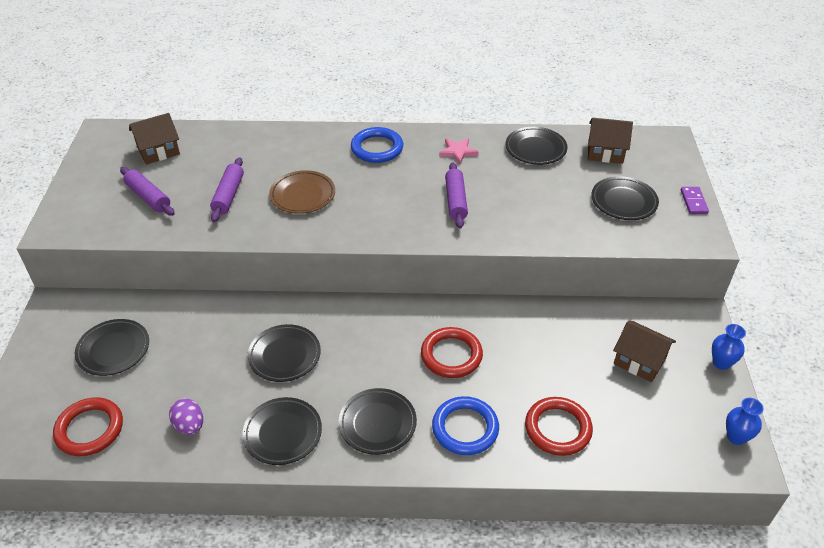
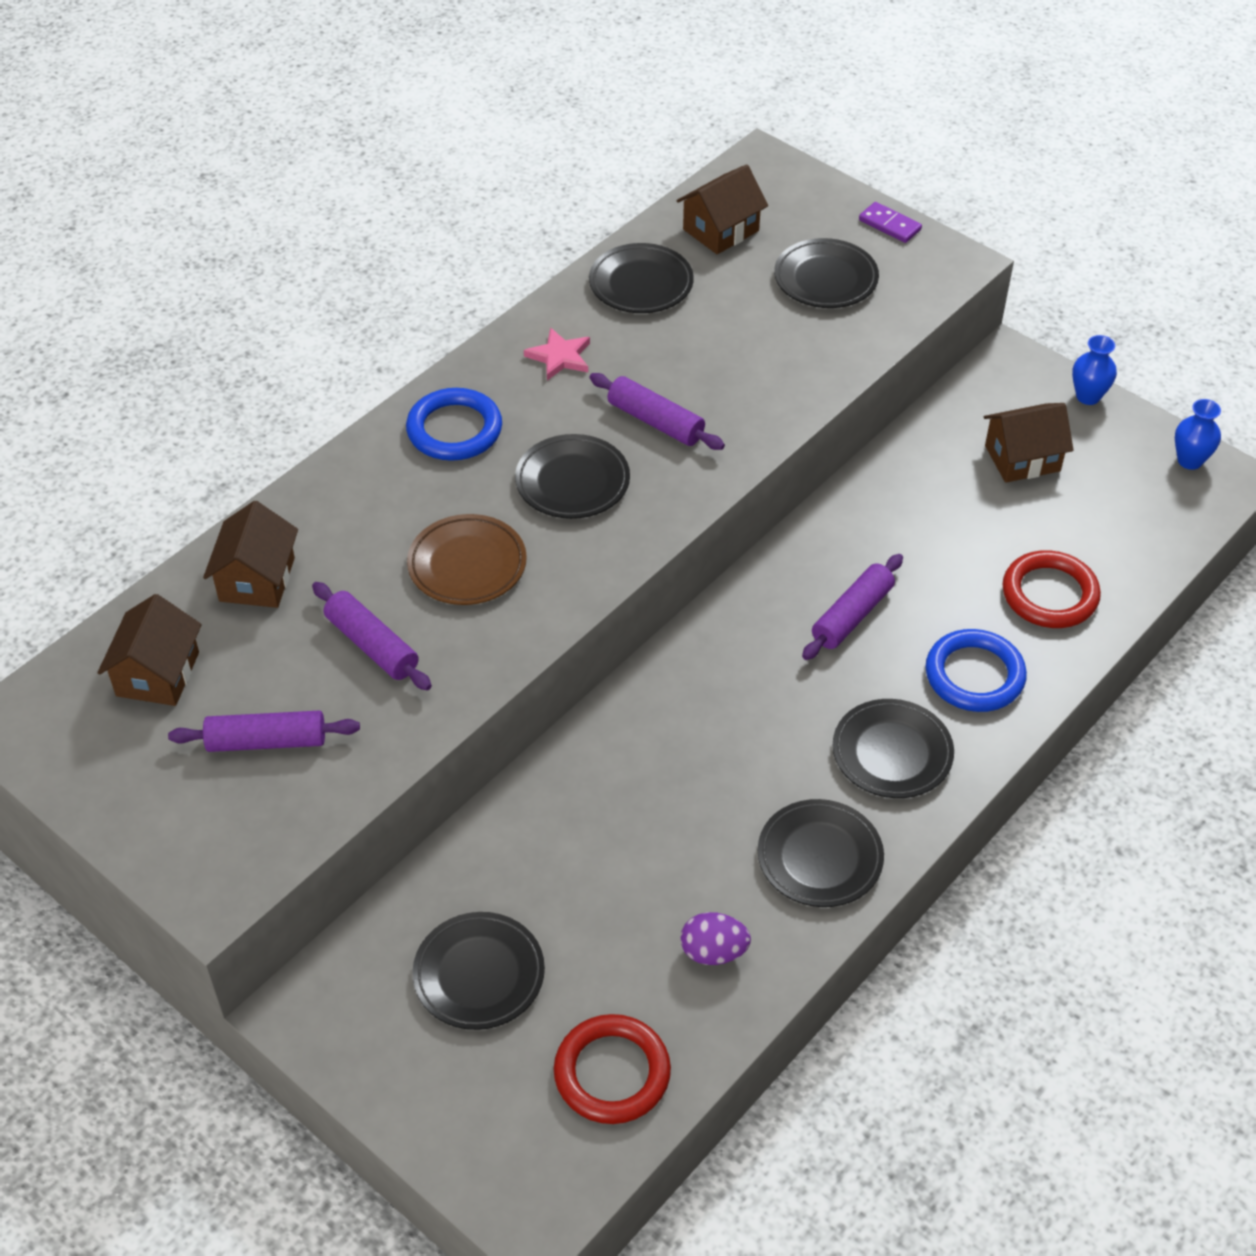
camera: 50 degrees left, 5 degrees up
(233, 146) = (257, 579): none -> brown house
(284, 356) = (687, 782): black plate -> black plate (572, 482)
(451, 355) = (852, 616): red ring -> purple rolling pin

